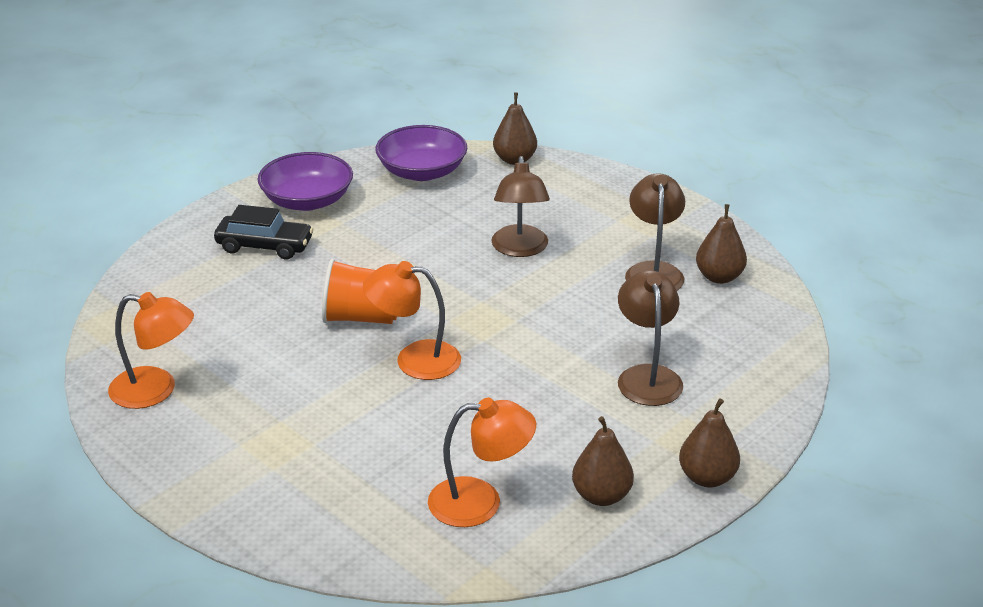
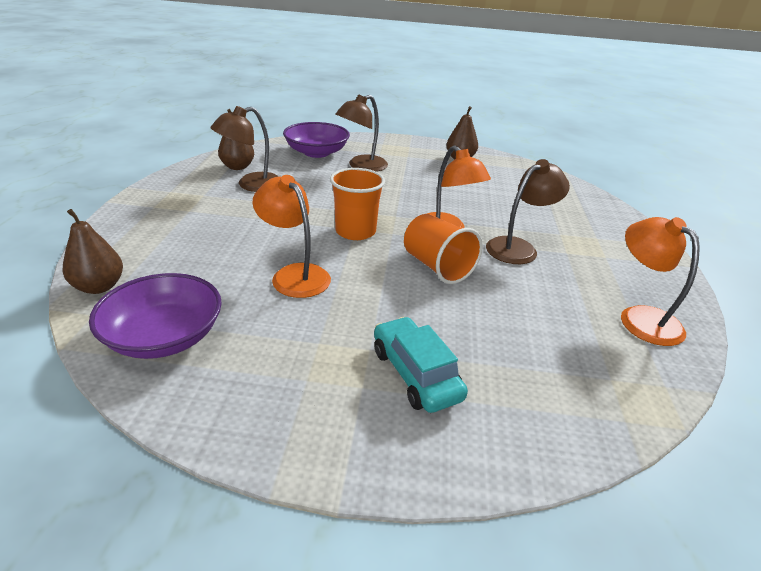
camera: 130 degrees left, 0 degrees up
(264, 246) = (415, 374): black car -> turquoise car
(307, 200) = (299, 394): purple bowl -> purple bowl (316, 152)
(476, 299) = (355, 231): none -> orange cup
(480, 502) = (510, 180): orange lamp -> orange lamp (294, 274)
(520, 249) = (270, 235): brown lamp -> brown lamp (518, 247)
(707, 478) = (413, 143): brown pear -> none

